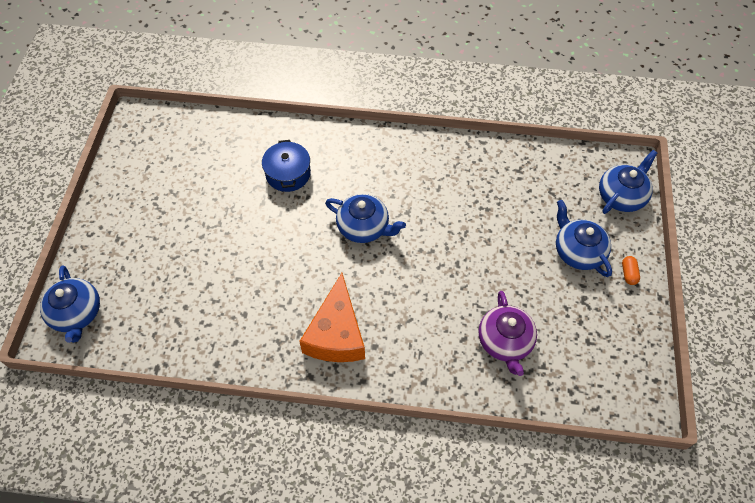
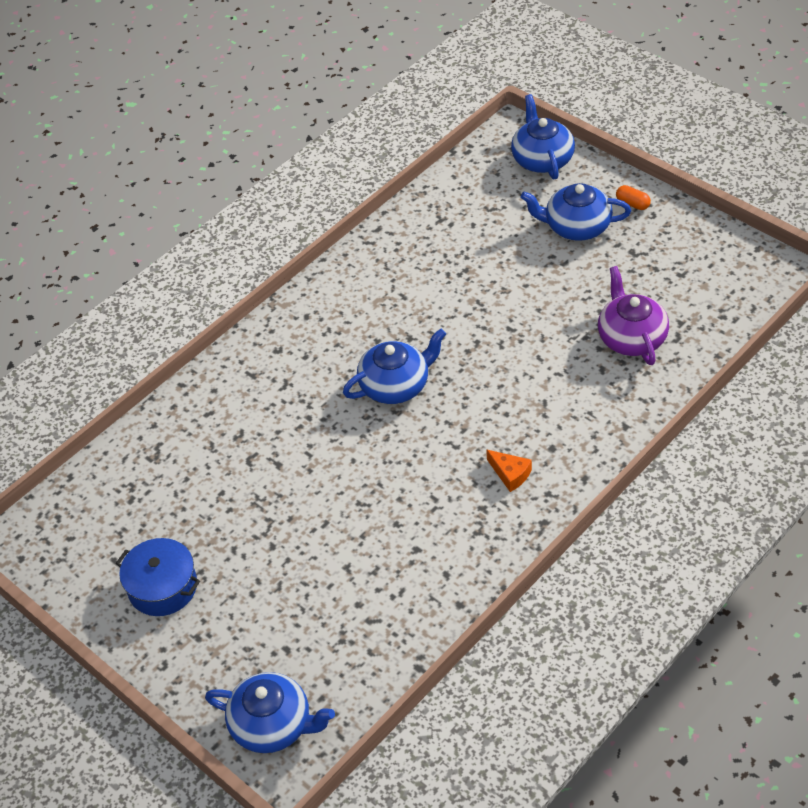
camera: 50 degrees left, 10 degrees down
(288, 174) = (259, 421): blue pot -> blue pot (162, 587)
(336, 334) = (510, 474): orange cheese -> orange cheese, size x0.42
(505, 342) = (631, 337): purple teapot -> purple teapot turned 135 degrees counterclockwise

